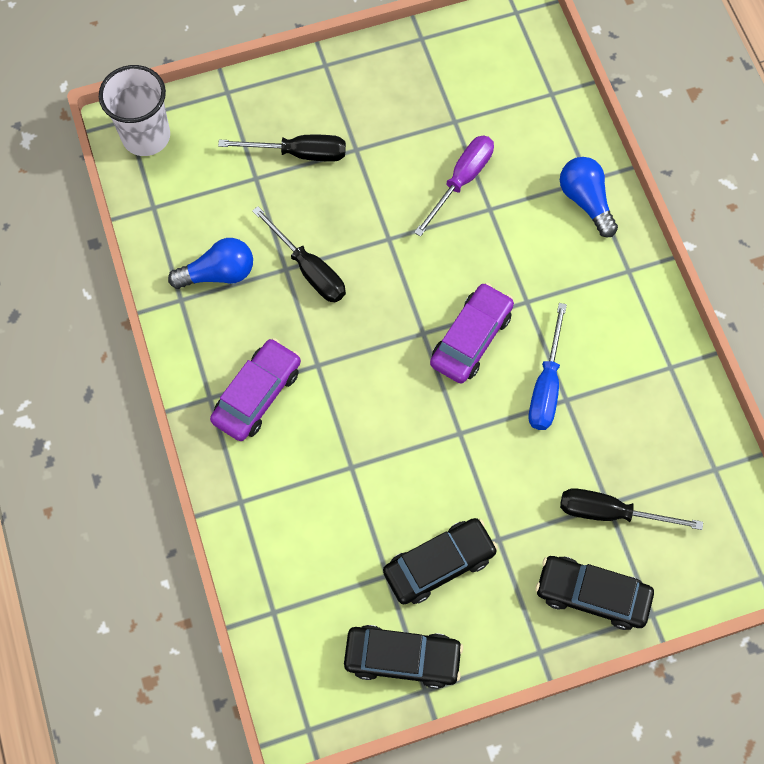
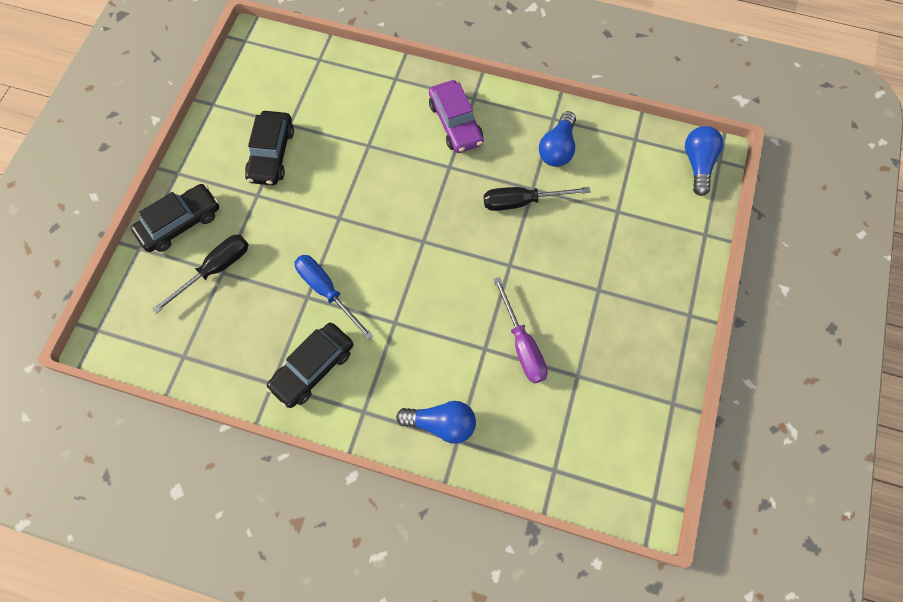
camera: 125 degrees right, 0 degrees up
(146, 136) = (697, 164): white cup -> blue light bulb
(299, 153) = (620, 250): black screwdriver -> none
(402, 658) = (239, 104): black car -> black car (313, 368)
(471, 338) = (396, 267): purple car -> none

